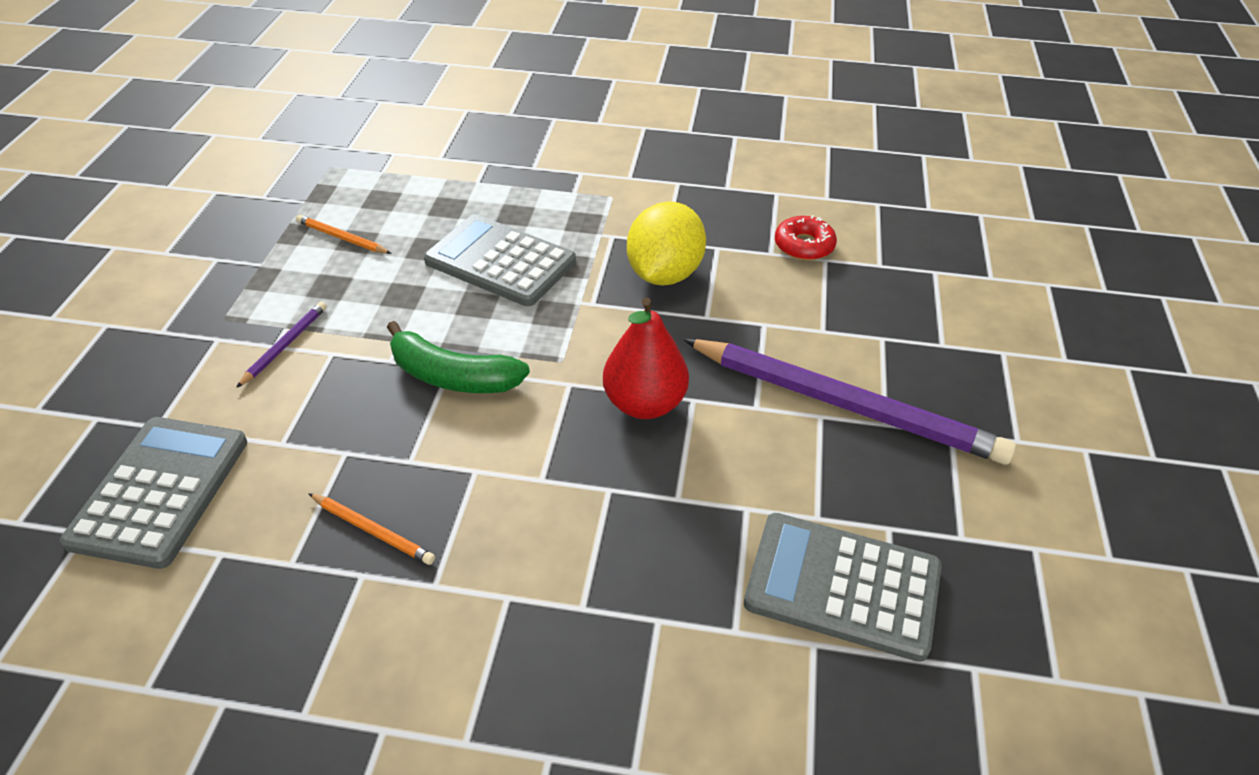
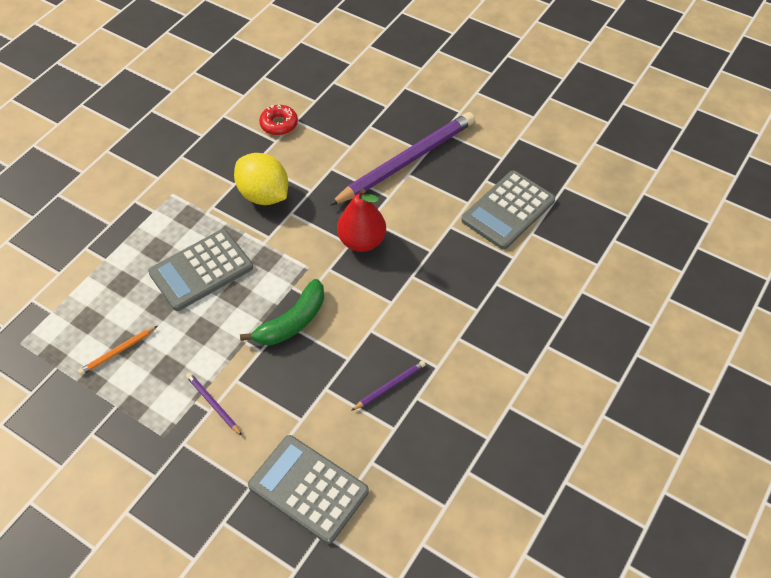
camera: 65 degrees left, 10 degrees up
(372, 531) = (390, 386): orange pencil -> purple pencil

